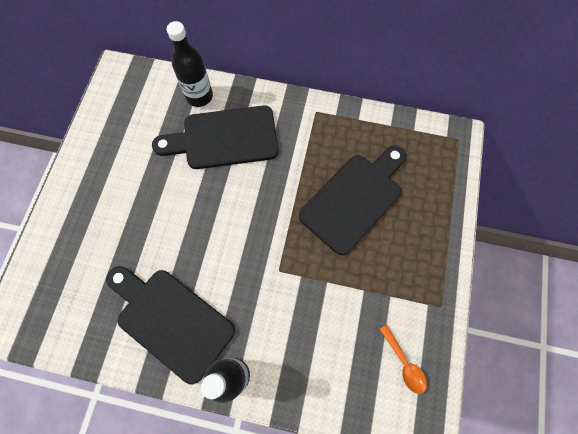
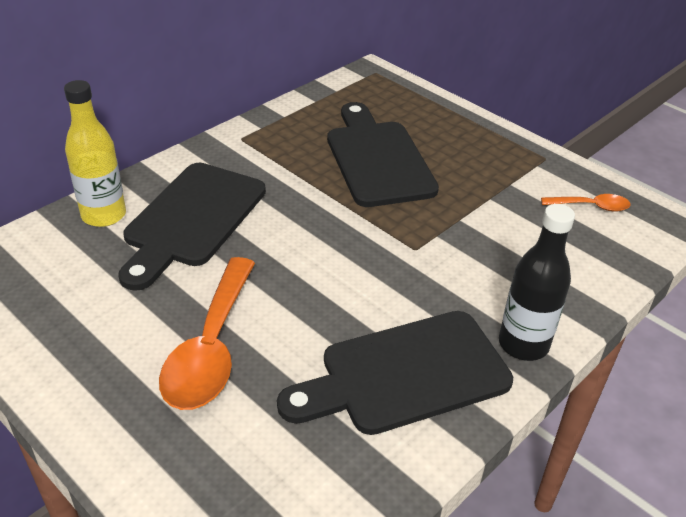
camera: 60 degrees left, 30 degrees down
(135, 213) = (211, 348): none -> orange spoon
(199, 96) = (104, 215): black bottle -> yellow bottle

